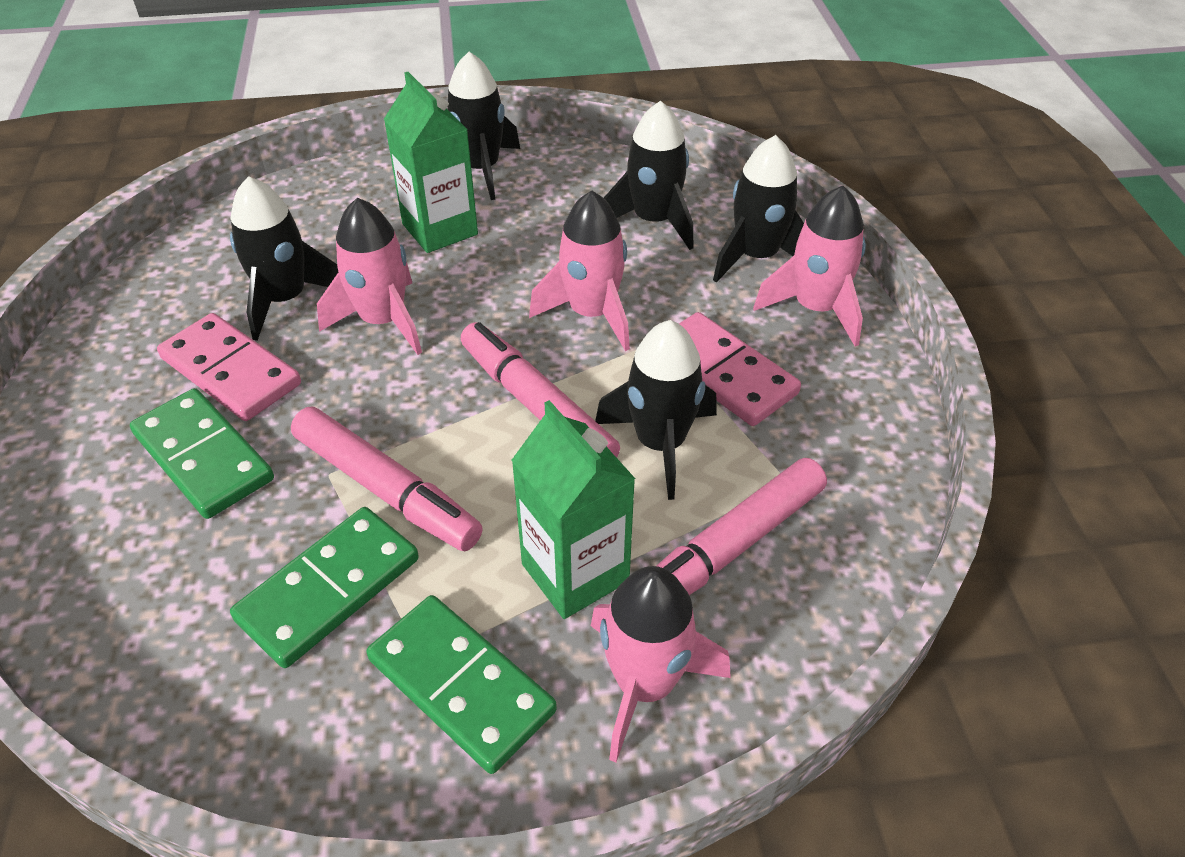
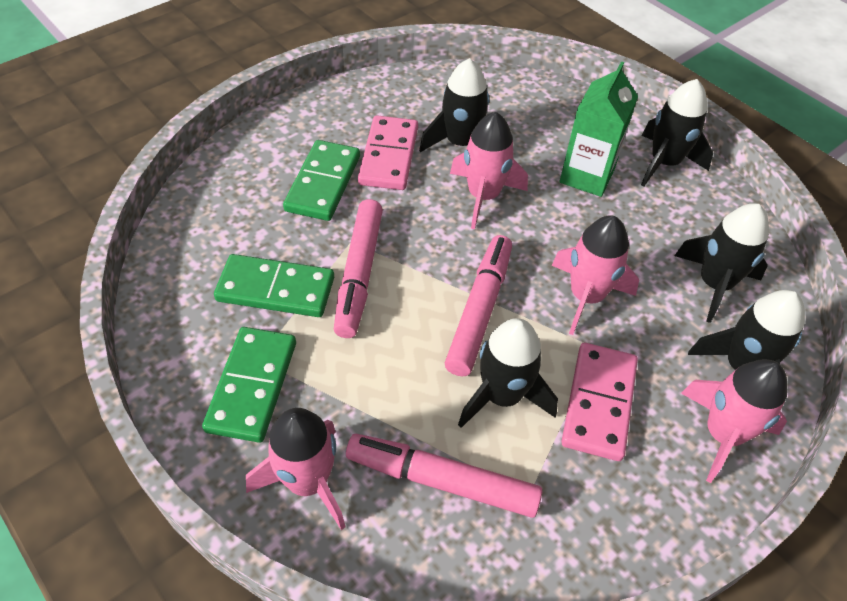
camera: 55 degrees right, 5 degrees up
(575, 573) = (364, 401): green carton -> none

